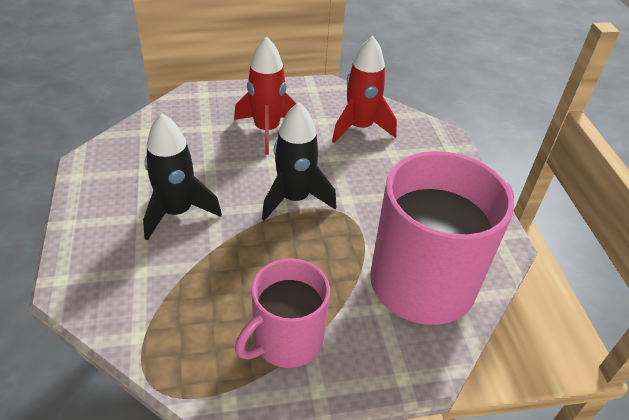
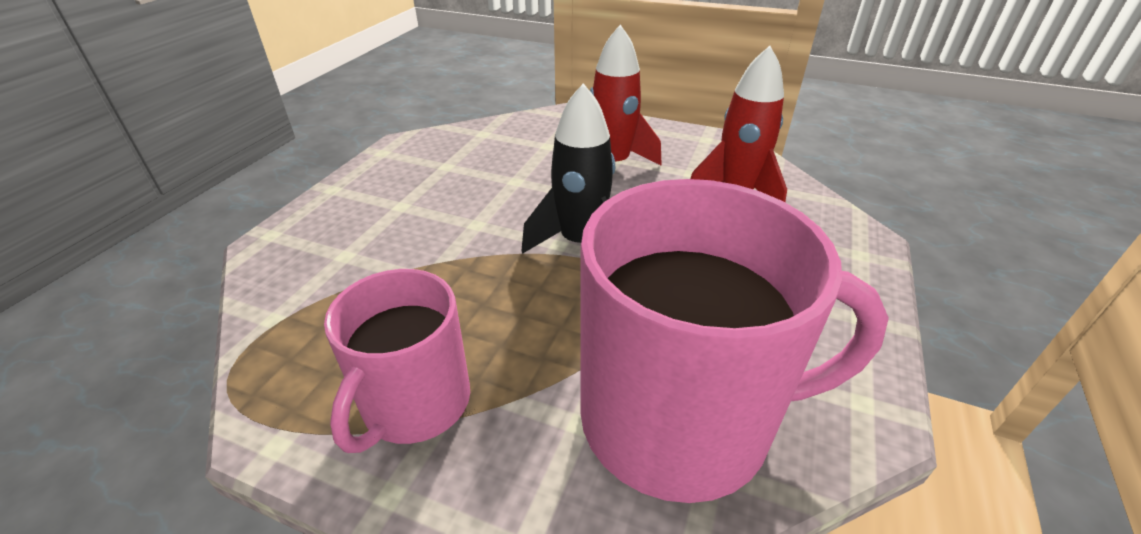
camera: 35 degrees right, 5 degrees down
(177, 212) = (438, 213): black rocket -> none
(286, 340) = (415, 403): pink mug -> pink mug turned 60 degrees counterclockwise

